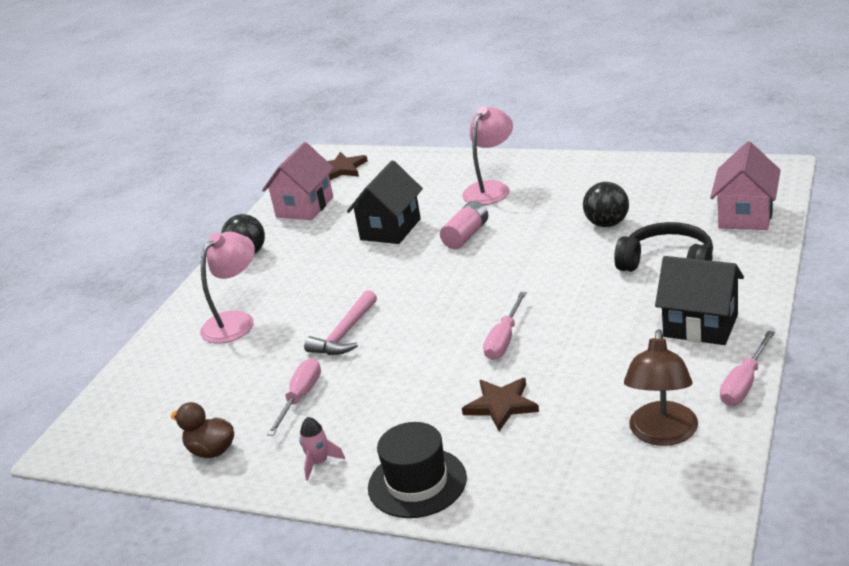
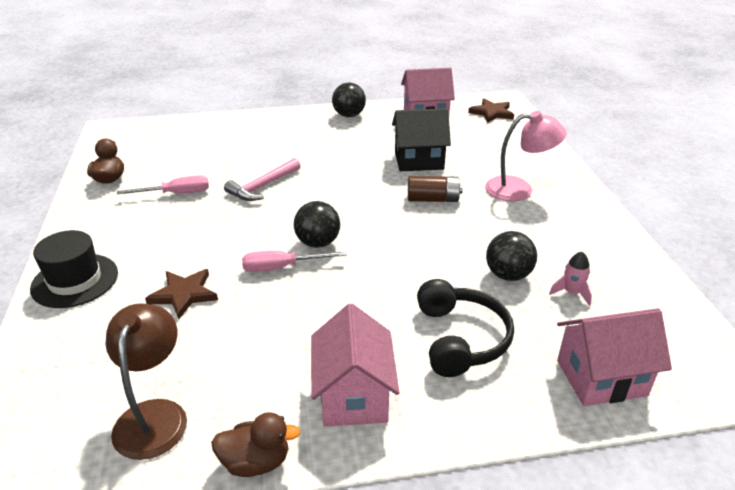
camera: 55 degrees right, 5 degrees up
(235, 321) = (263, 138): pink lamp -> none
(319, 463) = (98, 227): pink rocket -> pink rocket (571, 293)
(345, 334) = (262, 187): pink hammer -> pink hammer turned 45 degrees counterclockwise
(466, 235) = (433, 199): pink battery -> brown battery
(481, 312) = (318, 243): none -> black ball
(662, 434) = (154, 415): brown lamp -> brown lamp turned 105 degrees clockwise
(700, 326) = (353, 396): black house -> pink house
(744, 383) = (256, 462): pink screwdriver -> brown duck

